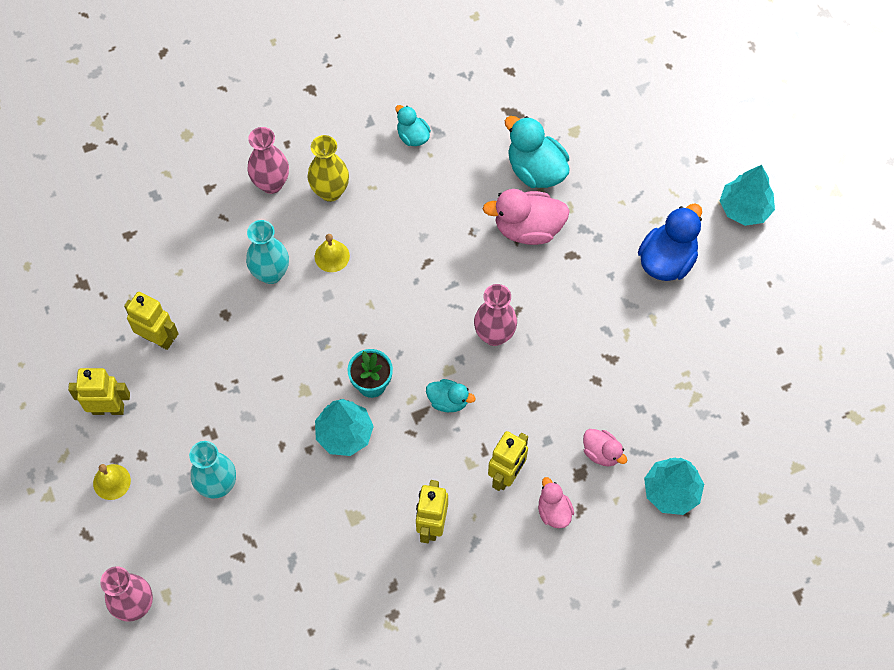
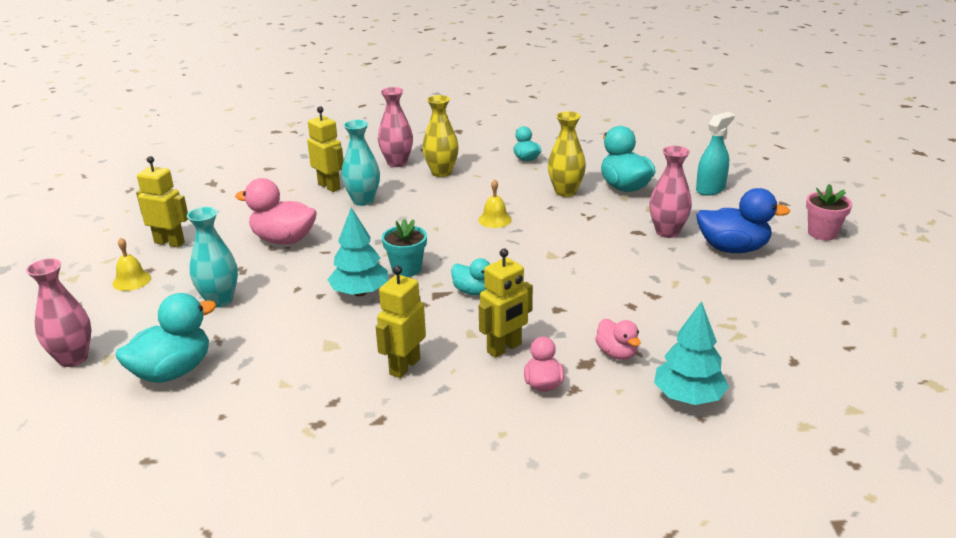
camera: 20 degrees right, 35 degrees down
(158, 338) = (244, 216): yellow robot -> yellow robot (329, 186)
(236, 593) = (173, 371): none -> turquoise duck
(332, 256) = (420, 200): yellow bell -> yellow bell (494, 219)
(478, 197) = (565, 192): none -> yellow vase
(494, 335) = (540, 262): pink vase -> pink vase (667, 232)
(528, 228) = (602, 213): pink duck -> pink duck (283, 240)
(624, 150) = (710, 189): none -> turquoise spray bottle
(667, 260) = (733, 248): blue duck -> blue duck turned 45 degrees clockwise
(744, 208) = (822, 233): turquoise tree -> pink flower pot

